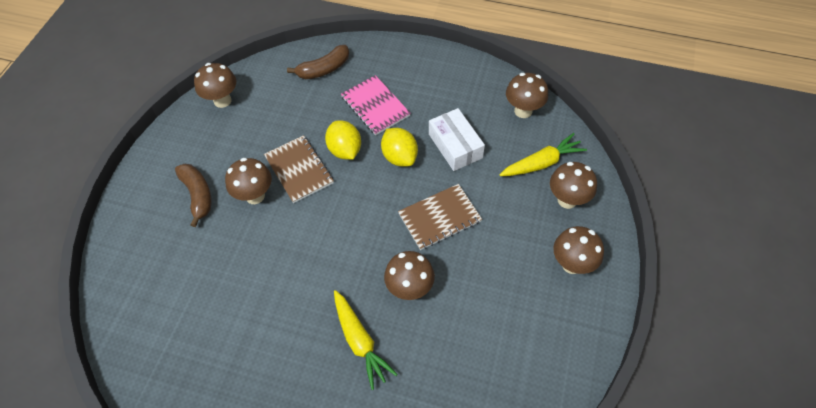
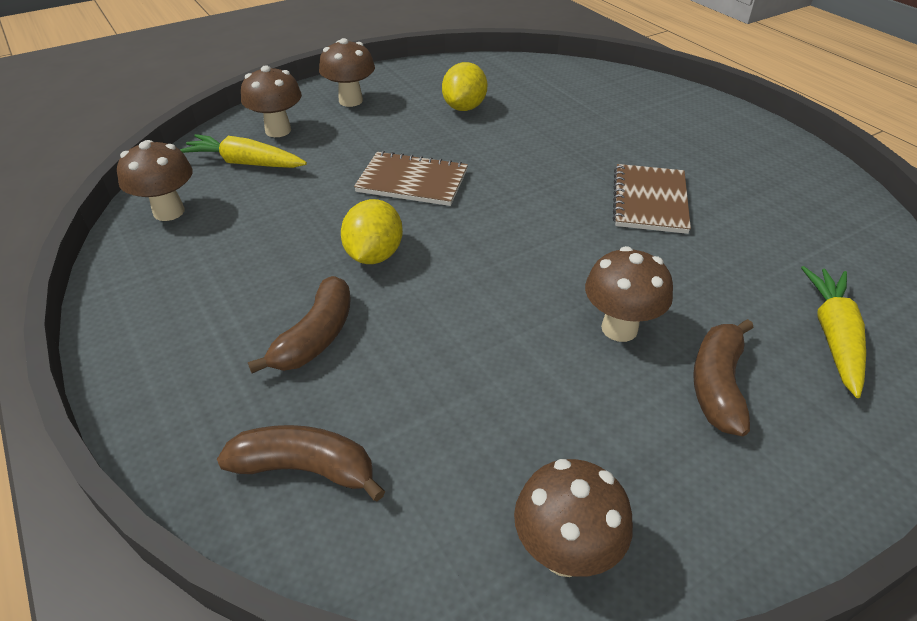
camera: 140 degrees left, 15 degrees down
(299, 170) = (523, 322): brown notebook -> brown notebook (649, 201)
(345, 150) = (432, 306): yellow lemon -> yellow lemon (464, 107)
(360, 341) = (599, 148): yellow carrot -> yellow carrot (833, 336)
(375, 106) = (316, 337): pink notebook -> brown banana
(409, 288) = (512, 154): brown mushroom -> none
(455, 146) = (296, 226): white box -> none

